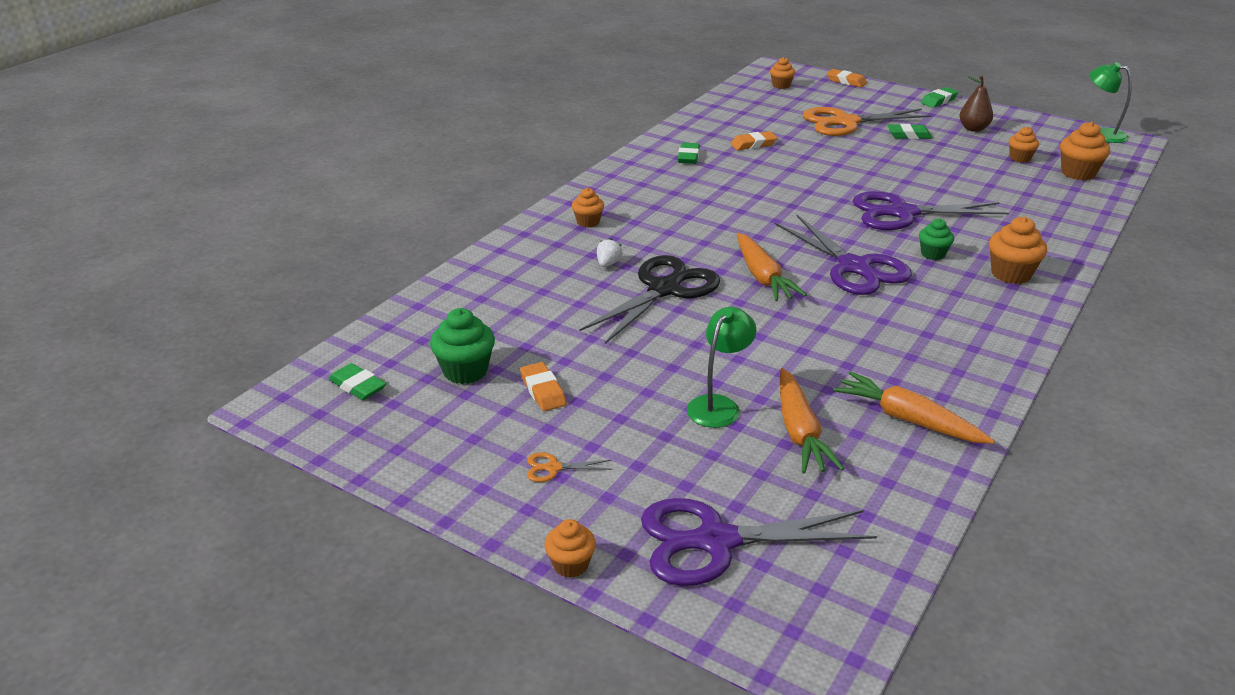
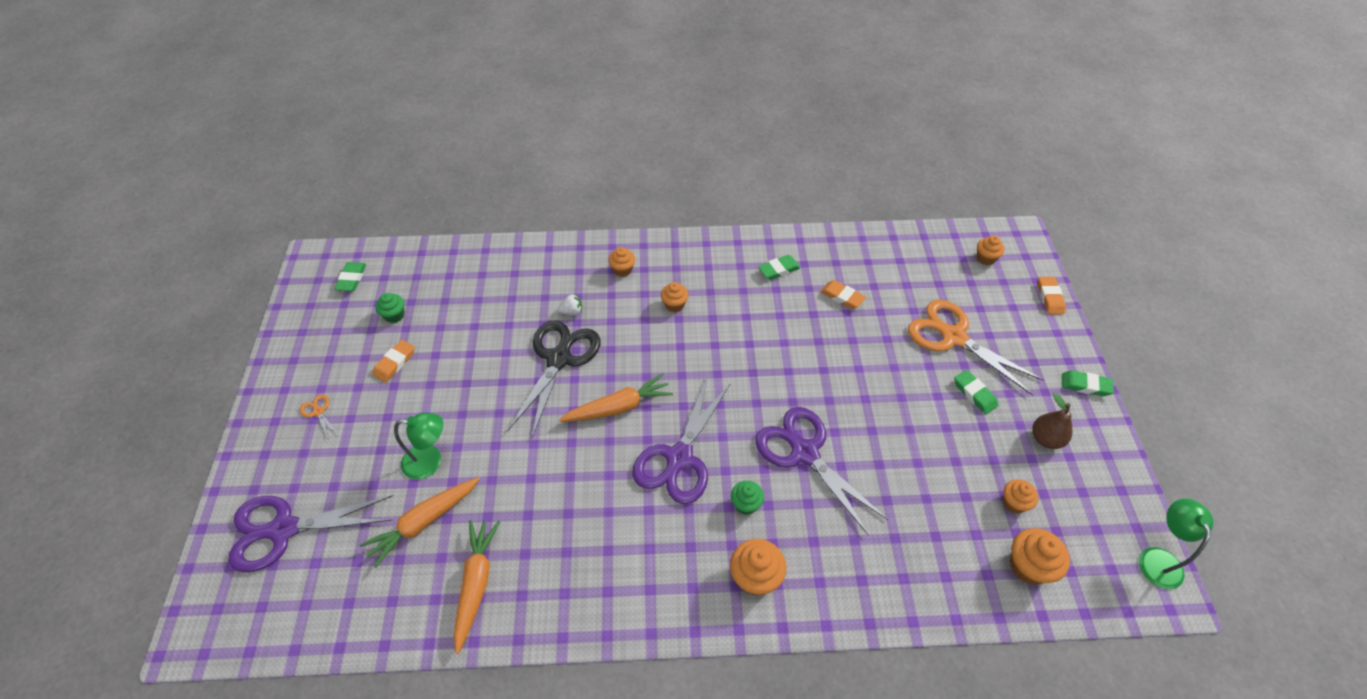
camera: 55 degrees right, 20 degrees up
(465, 371) = (394, 315): green cupcake -> green cupcake, size x0.64
(570, 565) = (233, 468): orange cupcake -> orange cupcake (674, 305)
(664, 289) = (559, 359): black scissors -> black scissors turned 75 degrees counterclockwise
(716, 541) = (284, 529): purple scissors -> purple scissors turned 60 degrees counterclockwise
(763, 277) = (619, 407): orange carrot -> orange carrot turned 150 degrees counterclockwise

